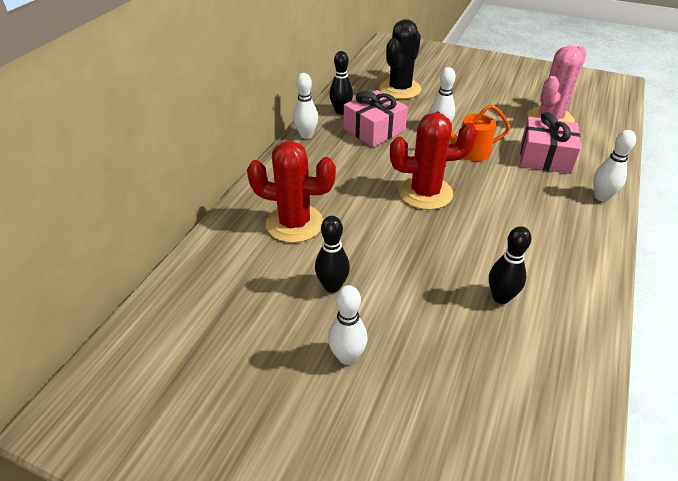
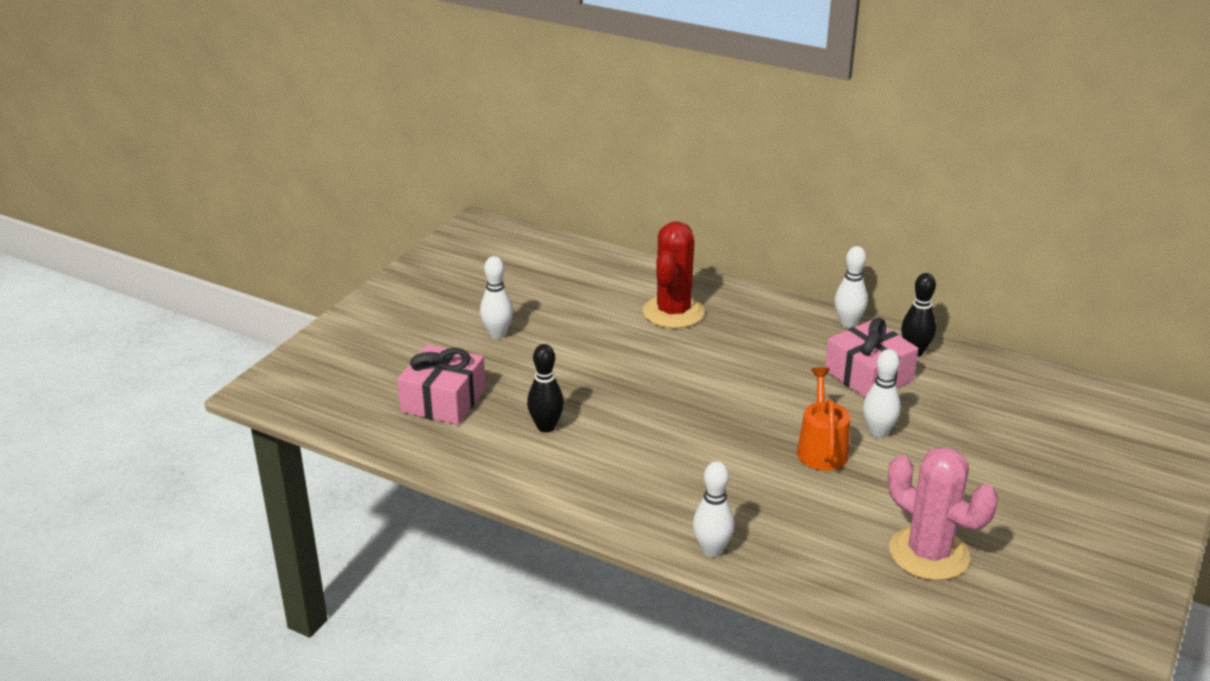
camera: 95 degrees right, 10 degrees down
(332, 286) = (579, 330): black bowling pin -> none
(400, 89) = (997, 409): black cactus -> none
(425, 193) = (724, 401): red cactus -> none
(545, 157) = (810, 520): pink gift -> pink gift (443, 400)

